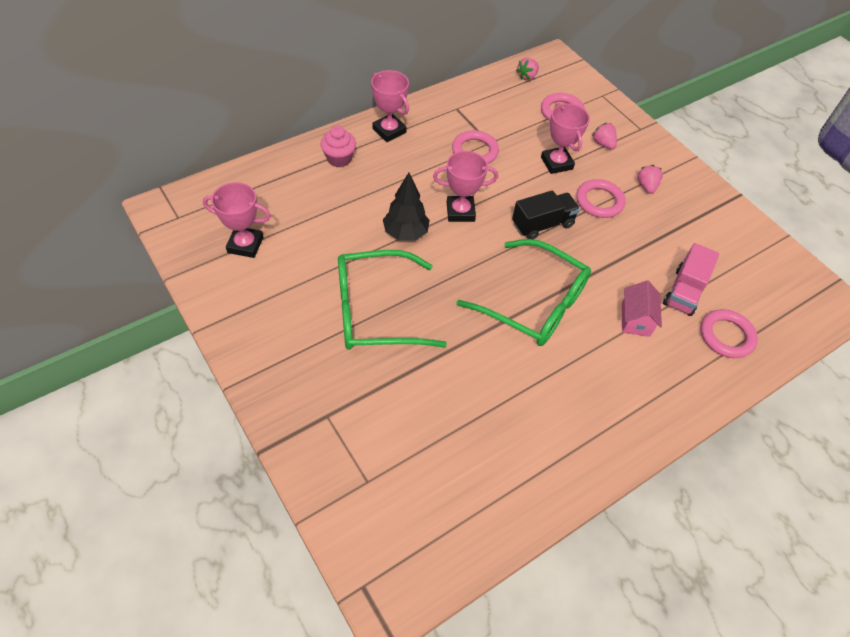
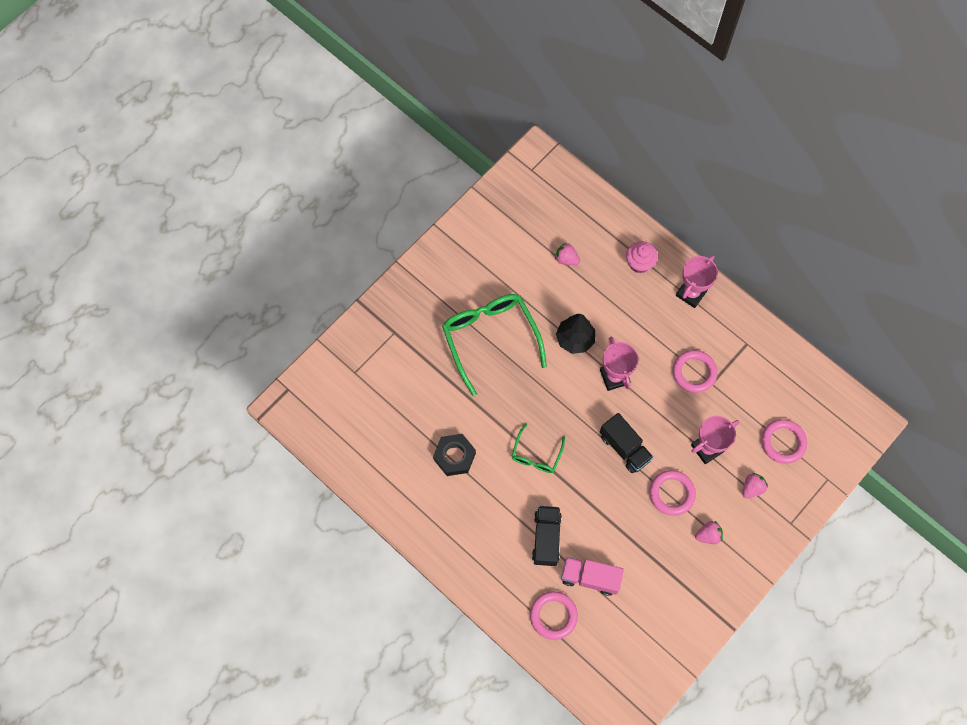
camera: 80 degrees right, 15 degrees up
(245, 245) = (521, 227): pink trophy -> none
(518, 387) = (454, 456): none -> black nut
(527, 76) = (824, 399): pink strawberry -> pink strawberry (566, 259)
(534, 303) = (536, 454): green glasses -> green glasses, size x0.52
(635, 319) = (546, 538): pink house -> black truck

